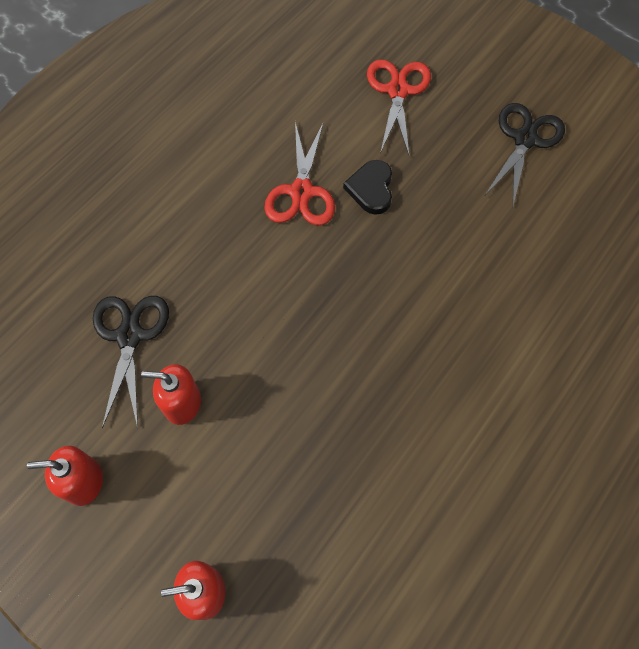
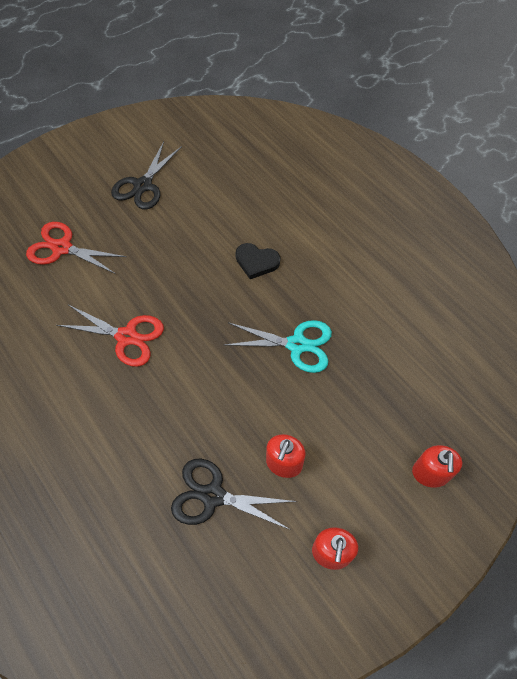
camera: 75 degrees left, 5 degrees down
(347, 382) = (297, 345): none -> turquoise scissors
(371, 189) = (144, 289): black heart -> black heart (256, 262)
(525, 139) = (143, 185): black scissors -> black scissors turned 105 degrees counterclockwise

